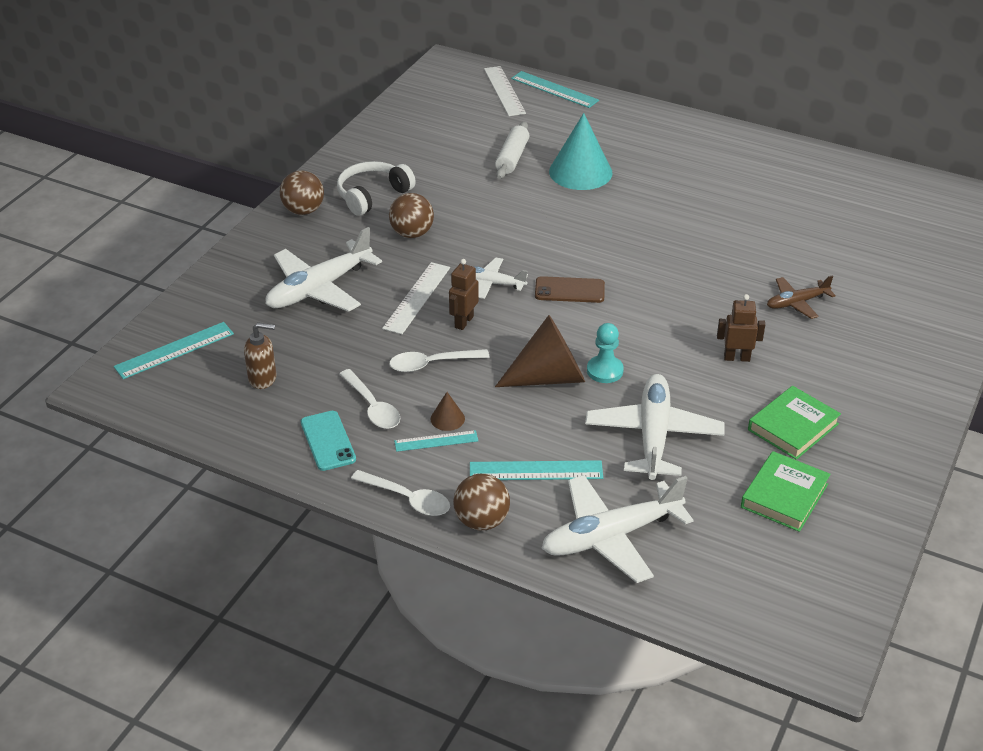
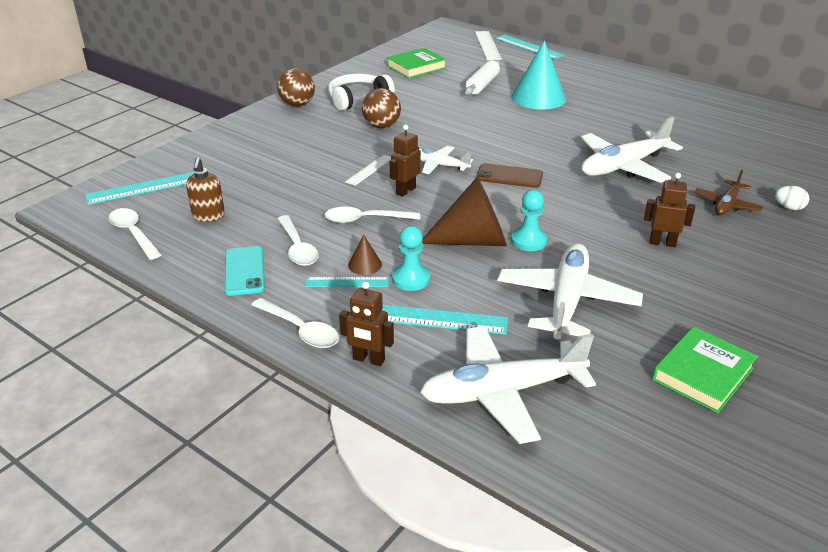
camera: 10 degrees right, 5 degrees down
(191, 410) = (133, 233): none -> white spoon
(263, 378) = (208, 216): brown soap dispenser -> brown soap dispenser turned 75 degrees clockwise
(319, 288) = (287, 156): white plane -> white plane (623, 166)
(417, 297) = (369, 170): white ruler -> white ruler, size x0.64
(481, 521) = (368, 359): brown ball -> brown robot
(498, 429) = (411, 279): none -> turquoise pawn
(793, 427) = (716, 308): green book -> green book (416, 67)
(796, 303) = (726, 204): brown plane -> brown plane turned 45 degrees counterclockwise
(857, 300) = (788, 207): none -> white egg

